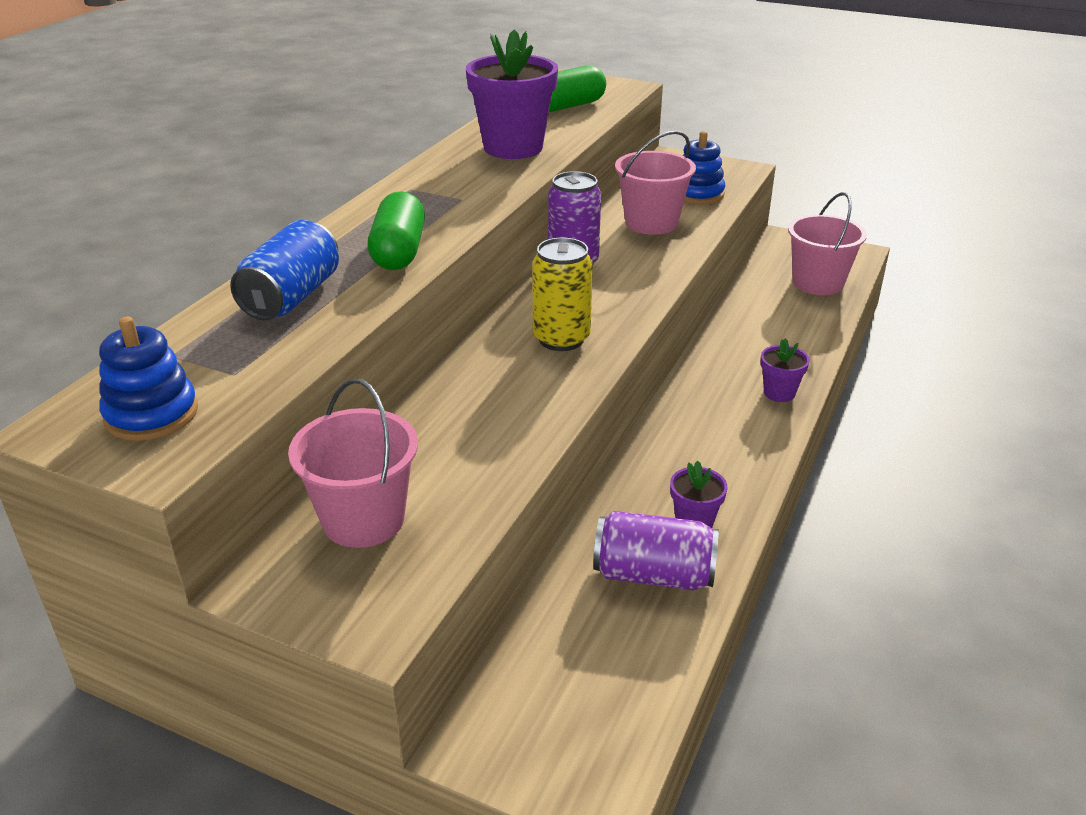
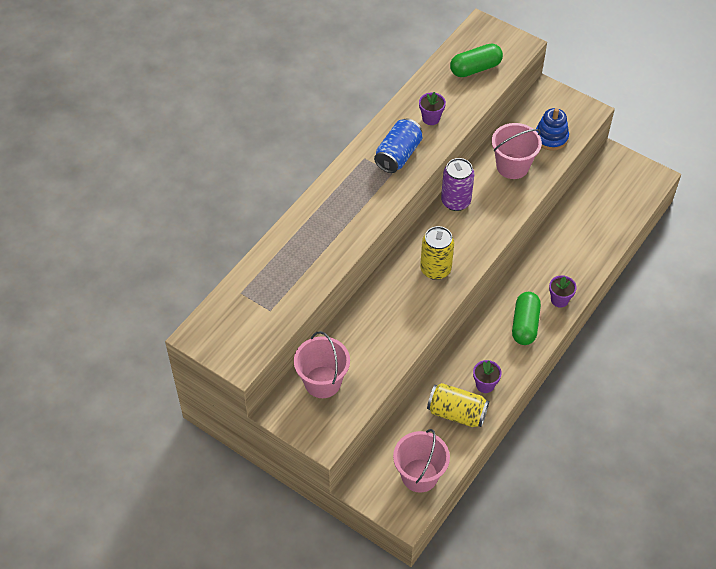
camera: 10 degrees right, 20 degrees up
(151, 414) = (235, 333): blue stacking toy -> none
(292, 297) = (296, 255): blue can -> blue can (398, 155)
(398, 252) = (352, 222): green capsule -> green capsule (525, 324)
(513, 148) = (431, 118): purple flower pot -> purple flower pot, size x0.48
(653, 574) = (456, 413): purple can -> yellow can
(818, 283) = (618, 205): pink bucket -> pink bucket (419, 475)

